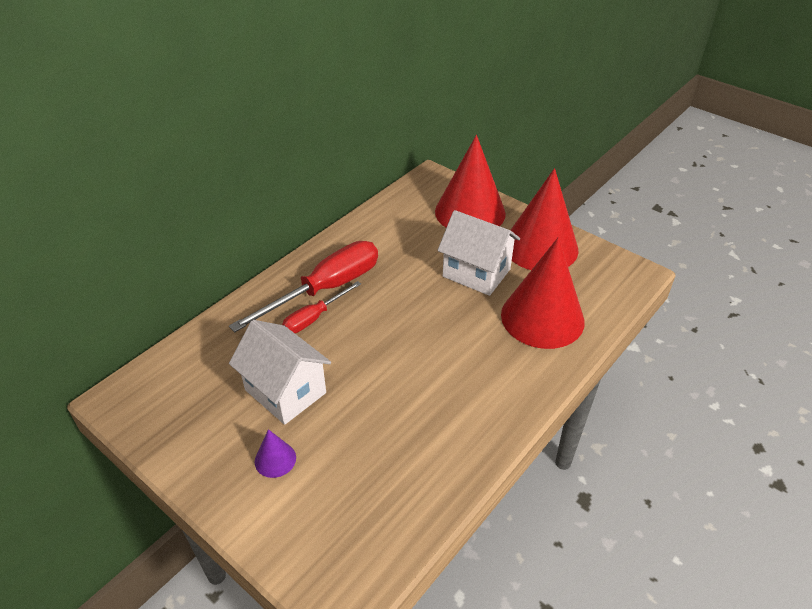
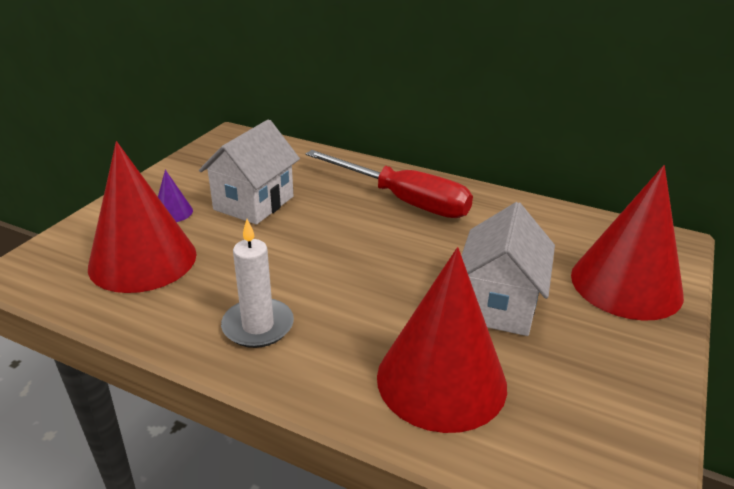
camera: 75 degrees right, 10 degrees down
(314, 317) = (357, 201): red screwdriver -> none
(472, 404) = (258, 326): none -> white candle
(540, 247) = (605, 366): red cone -> red cone (143, 260)

